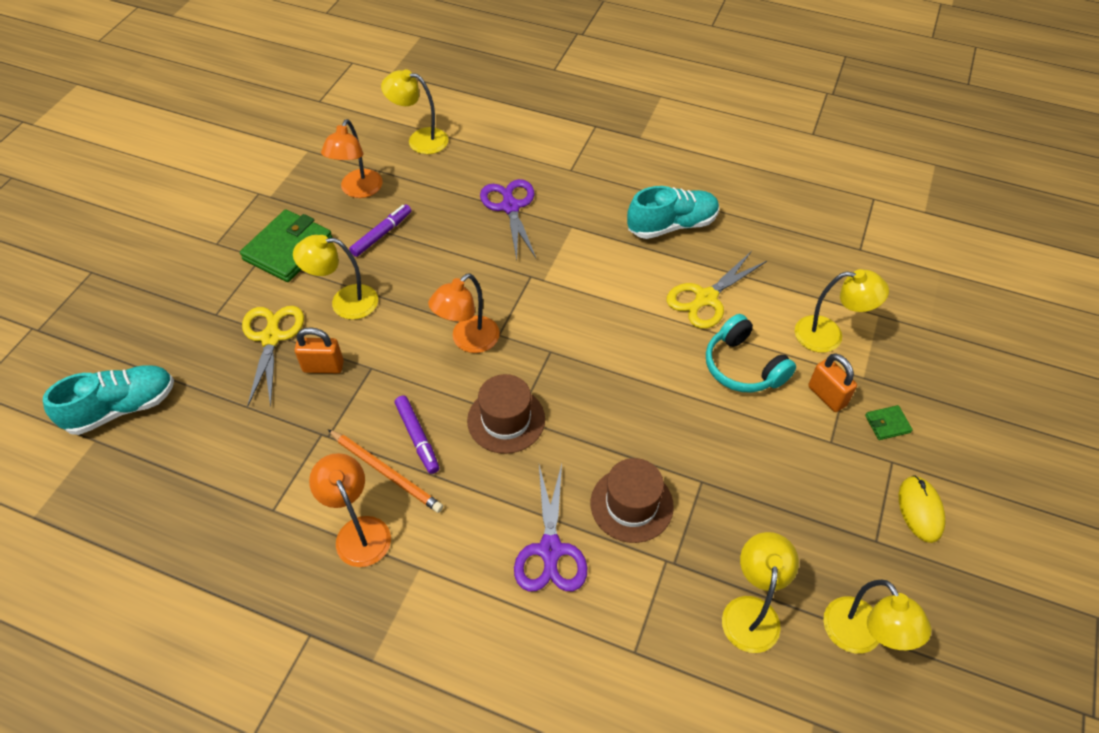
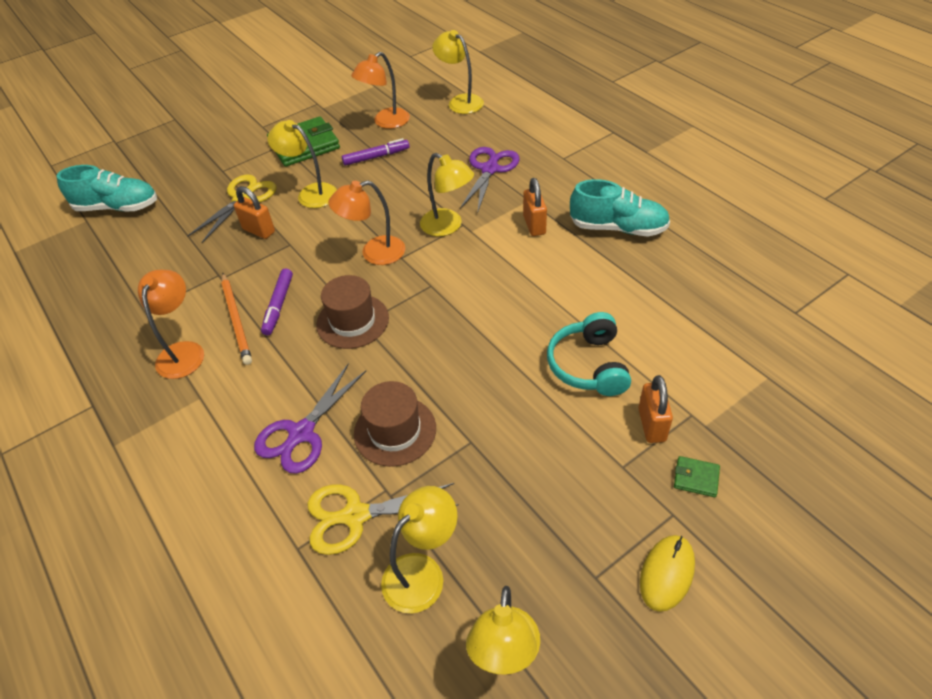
camera: 35 degrees right, 5 degrees down
(597, 251) = (534, 225): none -> orange padlock
(706, 298) = (601, 296): yellow scissors -> yellow scissors (355, 515)
(829, 335) = (698, 374): yellow lamp -> yellow lamp (448, 226)

